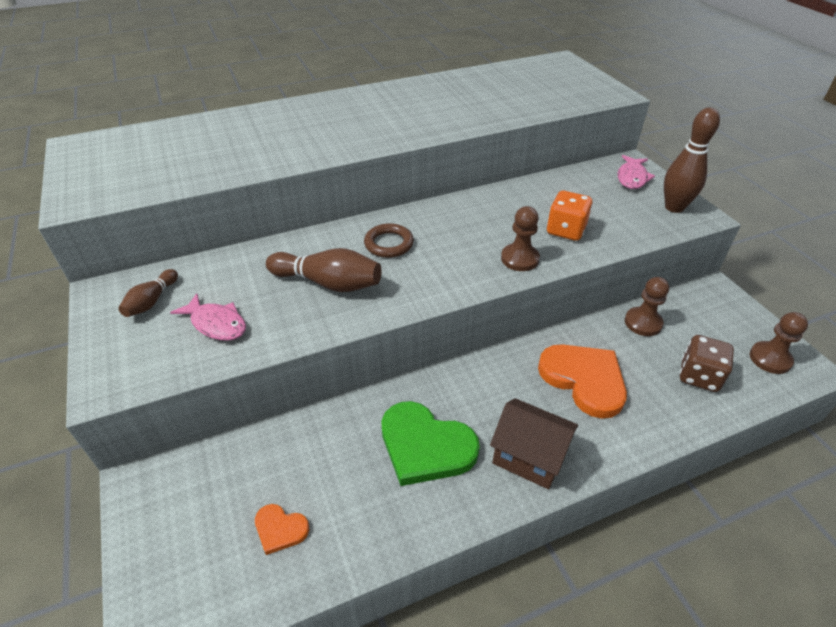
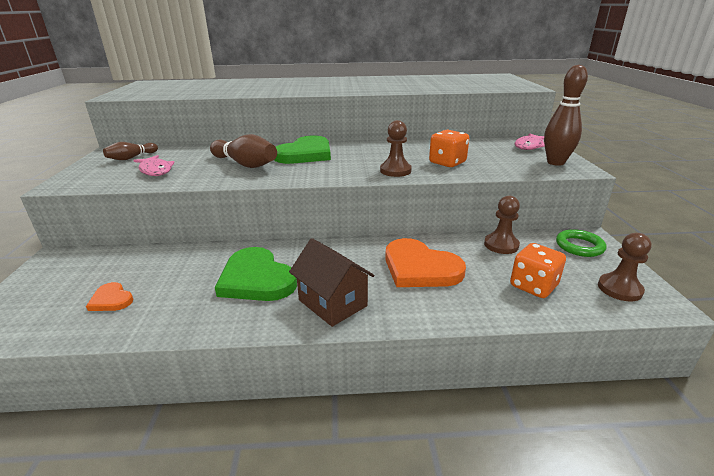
camera: 20 degrees right, 15 degrees down
(389, 244) = (305, 154): brown ring -> green heart
(584, 380) = (420, 268): orange heart -> orange heart turned 150 degrees clockwise
(699, 376) = (533, 286): brown dice -> orange dice
(713, 306) = (579, 246): none -> green ring

